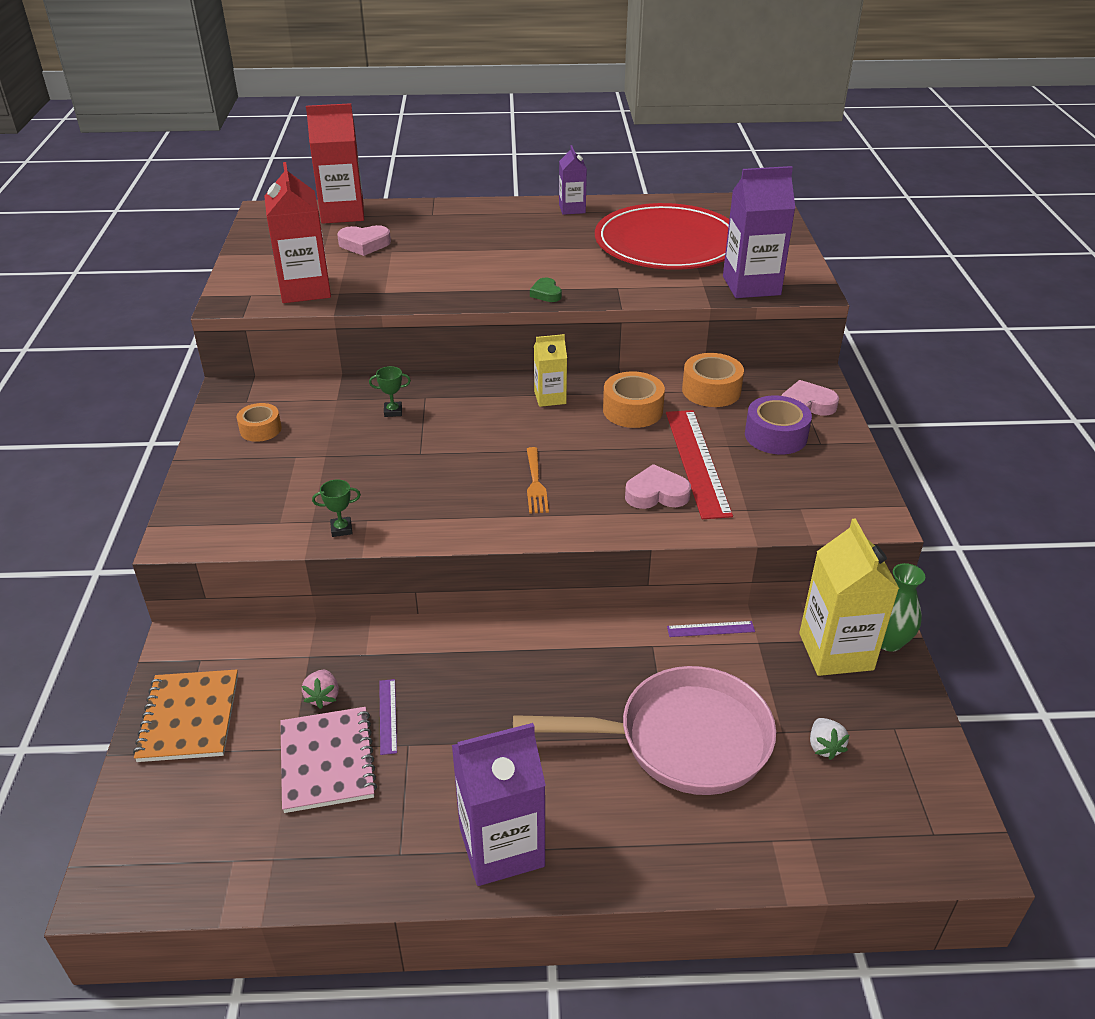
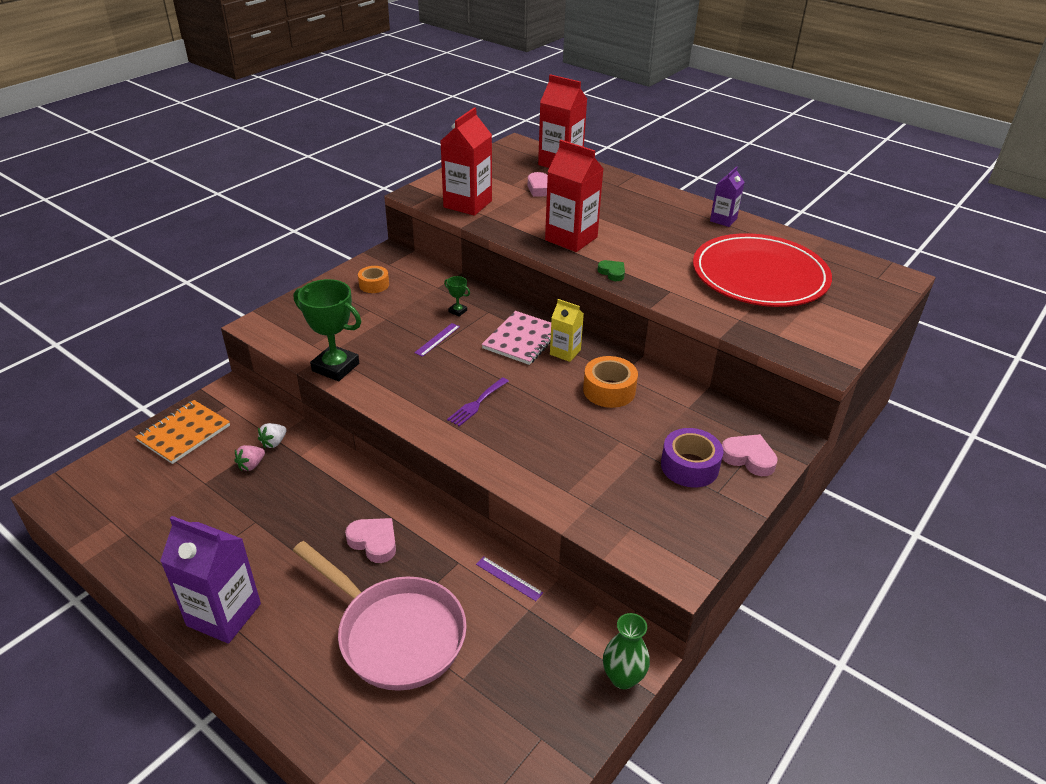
camera: 40 degrees right, 0 degrees up
(327, 761) = (210, 501): pink notebook -> pink notebook (522, 339)
(341, 529) = (335, 367): green trophy -> green trophy, size x2.29
(387, 716) = (266, 498): purple ruler -> purple ruler (437, 339)
(462, 279) = (571, 238): none -> red carton
(535, 483) = (477, 403): orange fork -> purple fork
(546, 293) = (612, 273): green heart -> green heart turned 120 degrees clockwise
(656, 494) = (543, 456): pink heart -> pink heart (374, 542)
(697, 462) = (602, 451): red ruler -> none
(711, 390) = (687, 407): orange tape -> none
(751, 286) = (779, 337): purple carton -> none
(824, 747) = (476, 710): white strawberry -> white strawberry (274, 442)
(836, 651) = (573, 655): yellow carton -> none

